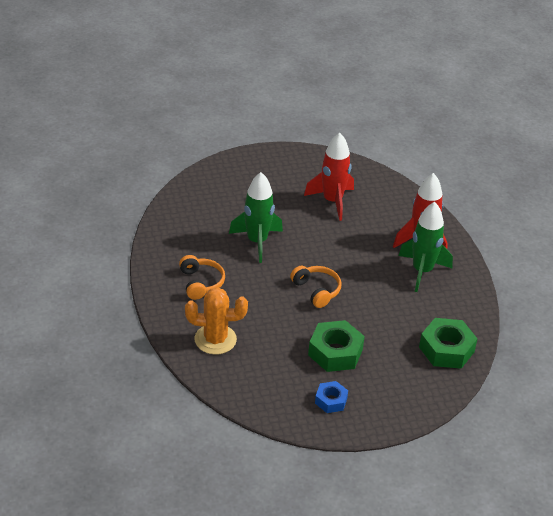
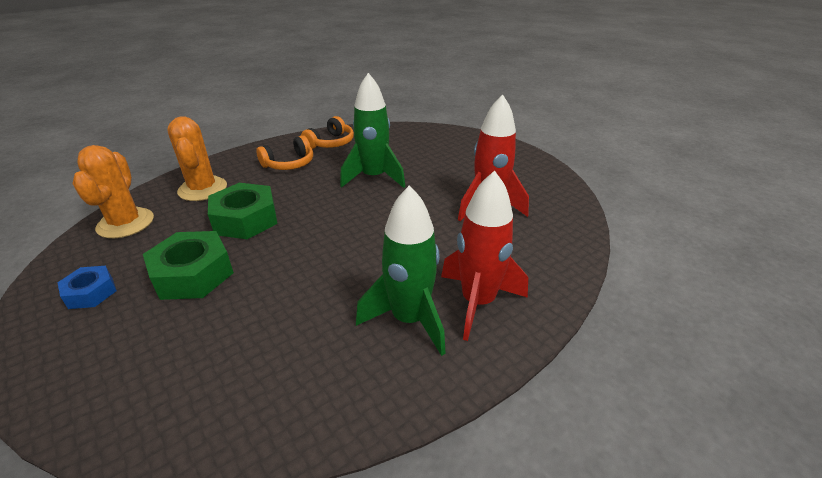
camera: 70 degrees right, 5 degrees down
(247, 386) = (125, 223): none -> orange cactus
(316, 290) = (312, 232): orange headphones -> orange headphones (331, 143)
(446, 349) = (219, 401): green nut -> green nut (245, 219)

